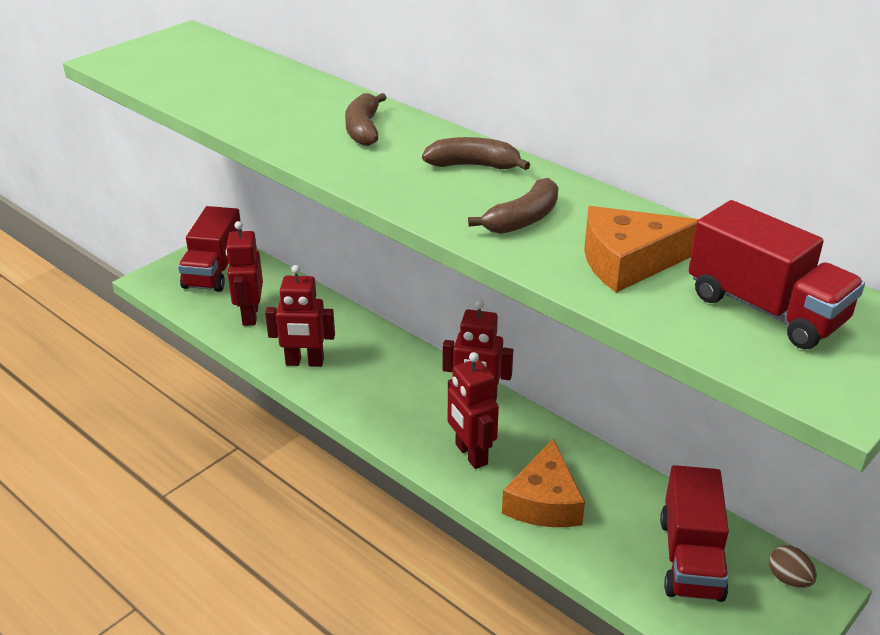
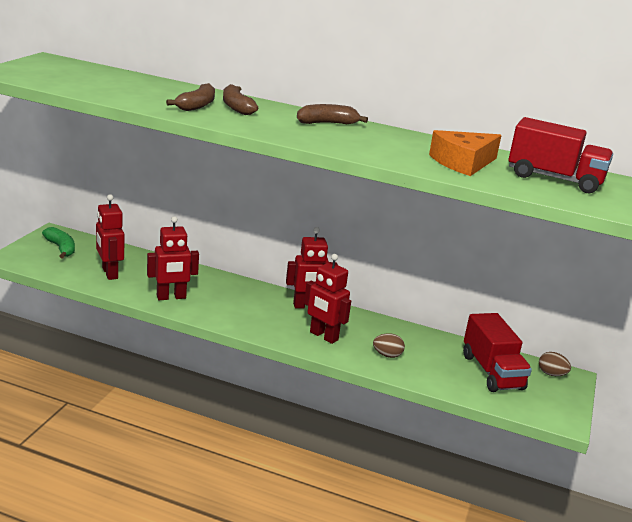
camera: 25 degrees left, 10 degrees down
(214, 270) = (61, 248): red truck -> green banana
(523, 219) = (384, 147): brown banana -> brown banana (197, 106)
(544, 501) = (387, 355): orange cheese -> brown egg

